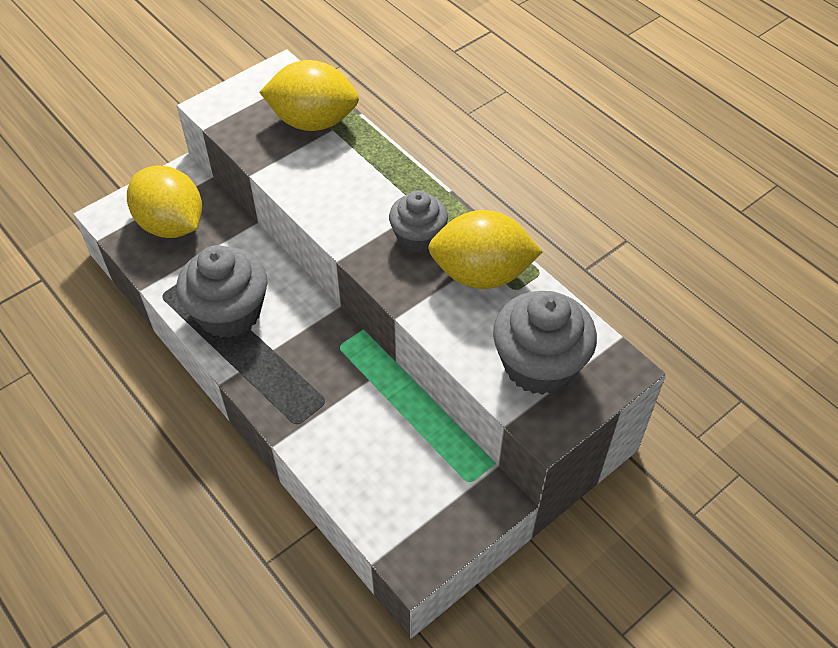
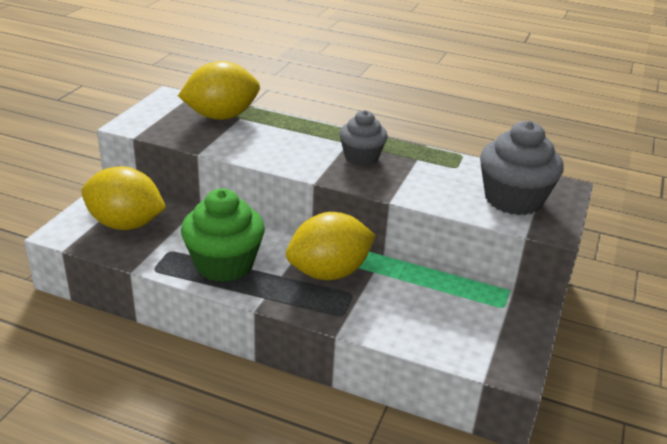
camera: 30 degrees left, 20 degrees down
(229, 313) = (224, 264): grey cupcake -> green cupcake
(481, 274) = (425, 165): yellow lemon -> yellow lemon (329, 272)

